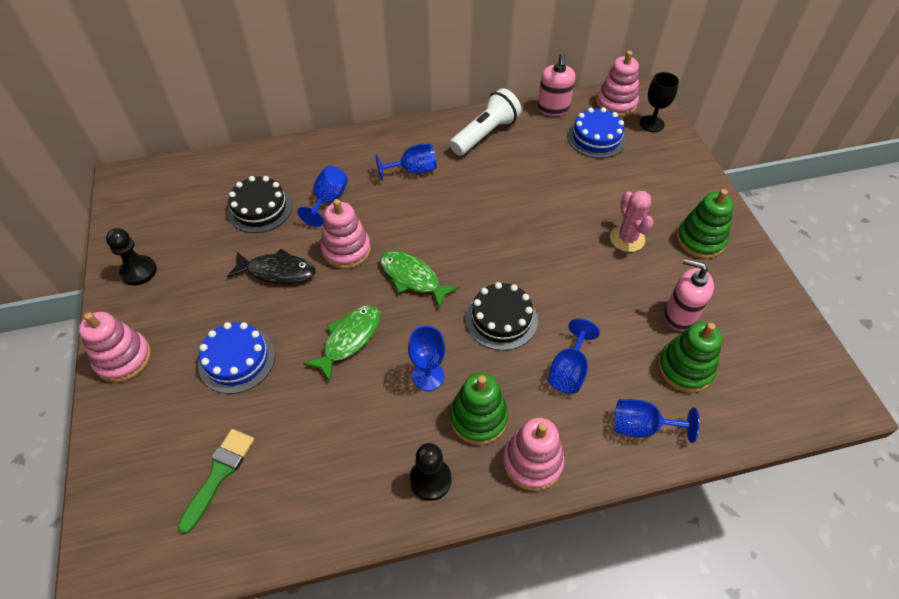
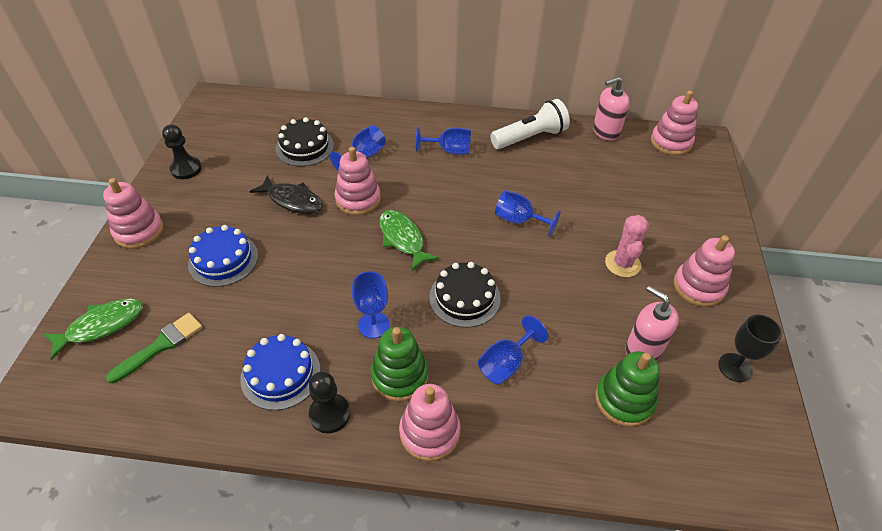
camera: 20 degrees right, 5 degrees down
(349, 339) = (322, 273): green fish -> green fish (101, 326)
(553, 109) = (605, 132): pink soap dispenser -> pink soap dispenser turned 45 degrees clockwise
(596, 138) = (636, 167): blue cake -> blue cake (280, 374)
(642, 427) = (553, 439): blue goblet -> blue goblet (519, 220)
(651, 124) = (699, 168): black goblet -> black goblet (735, 367)
(700, 240) = (698, 287): green stacking toy -> pink stacking toy

